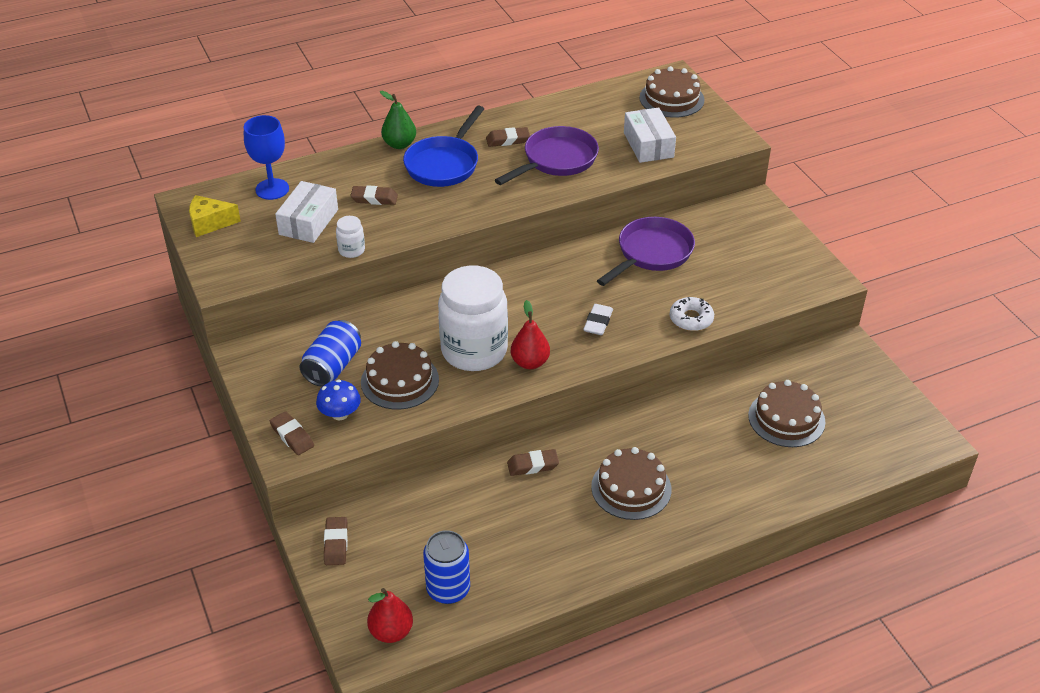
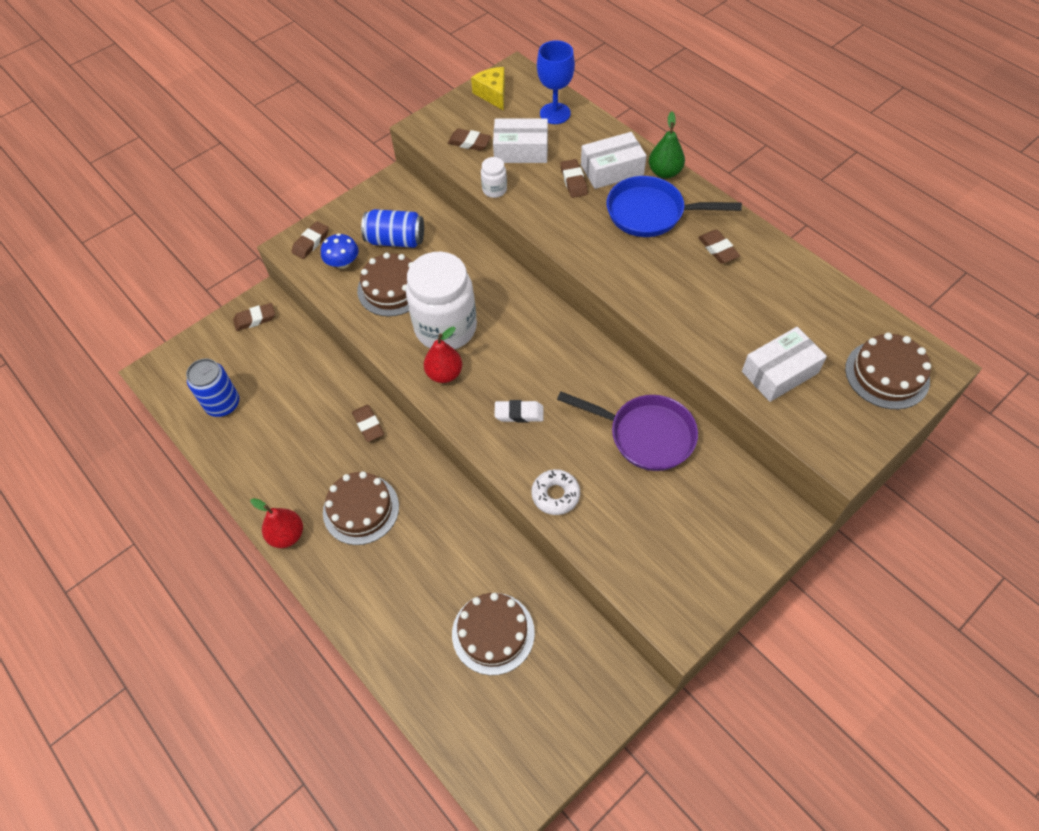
camera: 75 degrees right, 15 degrees up
(271, 254) = (469, 143): none -> brown eraser
(375, 173) = (612, 170): none -> white box
(391, 632) = (177, 380): red pear -> red pear (287, 535)
(556, 160) = (705, 298): purple pan -> none

